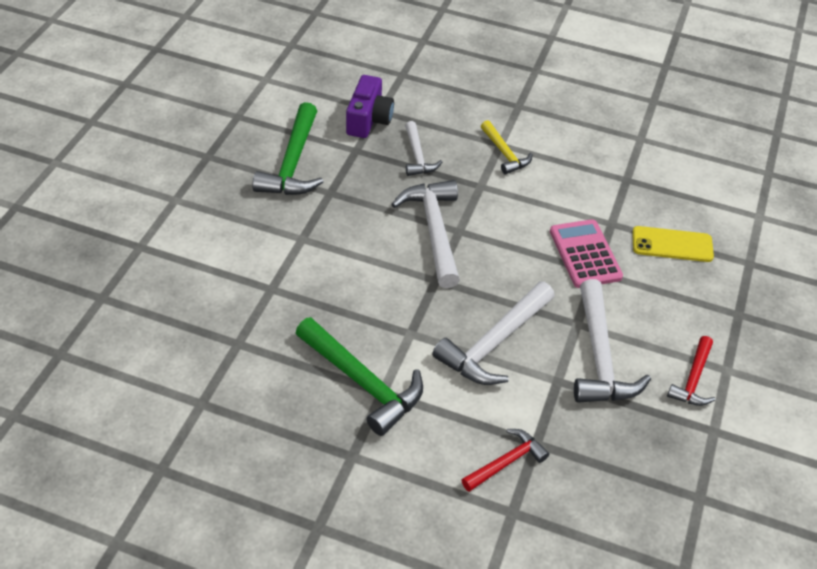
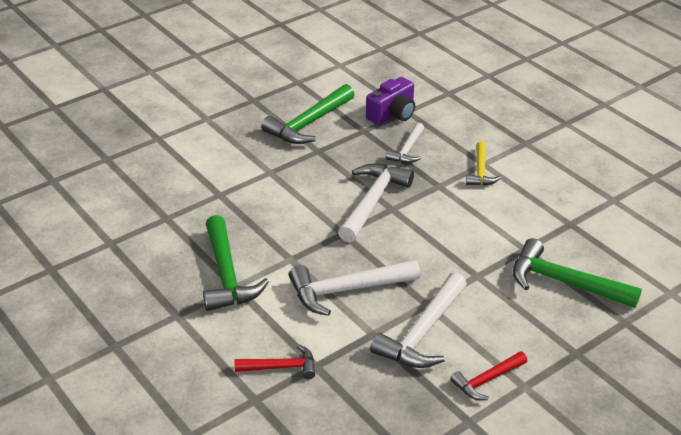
camera: 35 degrees right, 10 degrees down
(585, 254) = (480, 261): pink calculator -> none
(672, 244) = (565, 283): yellow phone -> green hammer

